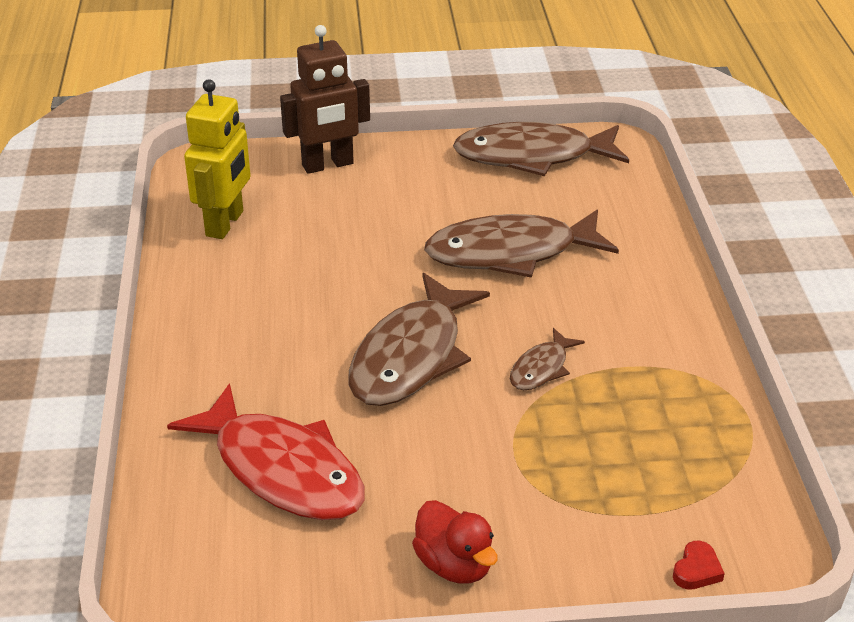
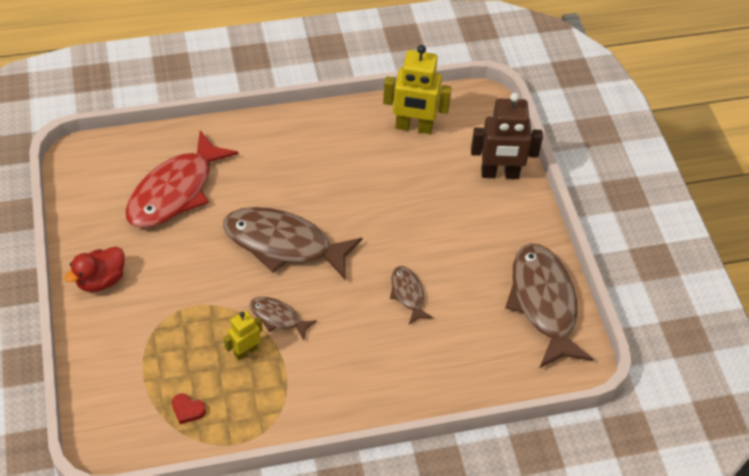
camera: 80 degrees right, 15 degrees up
(328, 165) = (500, 174): brown robot -> brown robot turned 60 degrees counterclockwise
(510, 253) = (408, 294): brown fish -> brown fish, size x0.48
(598, 403) = (245, 351): none -> yellow robot
(696, 570) = (96, 404): red heart -> red heart (187, 410)

